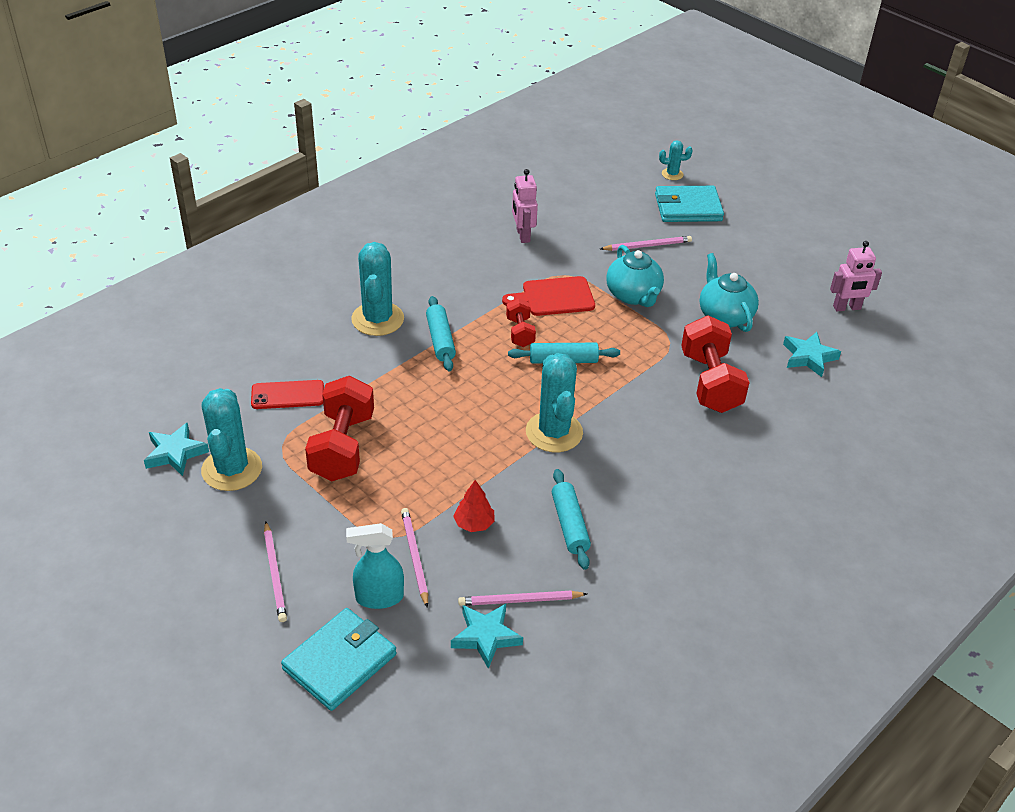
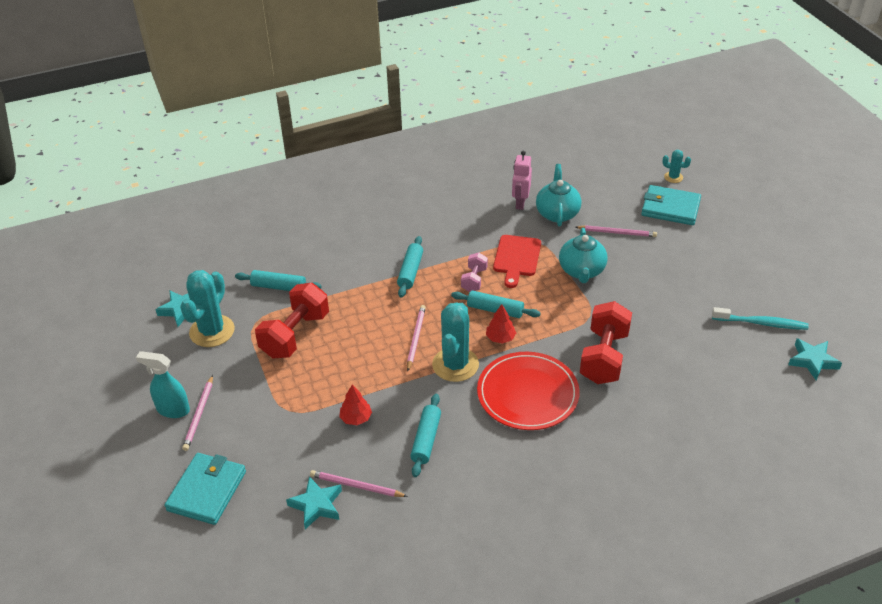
camera: 25 degrees right, 0 degrees up
(287, 395) = (279, 287): red phone -> turquoise rolling pin
(339, 662) = (207, 491): turquoise wallet -> turquoise wallet turned 45 degrees counterclockwise
(377, 319) = (373, 245): turquoise cactus -> none
(379, 597) = (258, 453): turquoise spray bottle -> turquoise spray bottle (172, 410)
(414, 557) = (299, 431): pink pencil -> pink pencil (415, 338)
(520, 332) = (474, 280): red dumbbell -> pink dumbbell
(554, 297) = (517, 258): red cutting board -> red cutting board turned 90 degrees counterclockwise
(587, 390) = (500, 338): none -> red tree
(652, 443) = (527, 394): none -> red plate
(724, 316) = (648, 305): turquoise teapot -> turquoise teapot (557, 213)
(809, 357) = (701, 357): turquoise star -> turquoise star (812, 361)
(847, 308) = (761, 323): pink robot -> turquoise toothbrush

